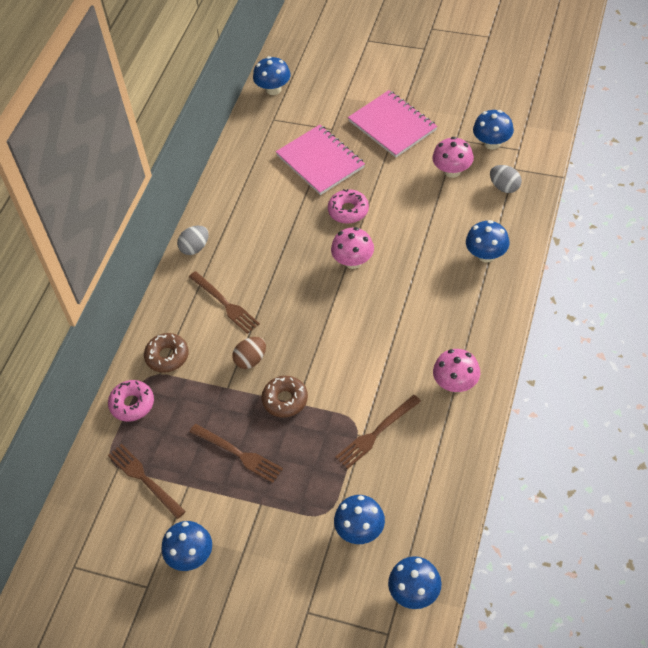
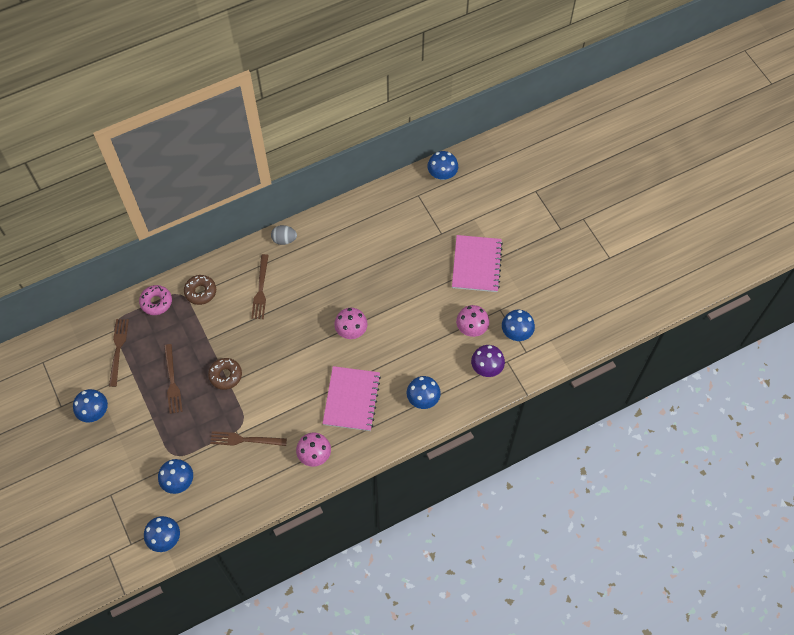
camera: 40 degrees right, 10 degrees up
(251, 360) = (236, 335): brown egg -> none
(320, 161) = (410, 249): pink notebook -> pink notebook (352, 399)
(348, 211) = (386, 296): pink donut -> none
(504, 187) = (486, 367): grey egg -> purple mushroom

